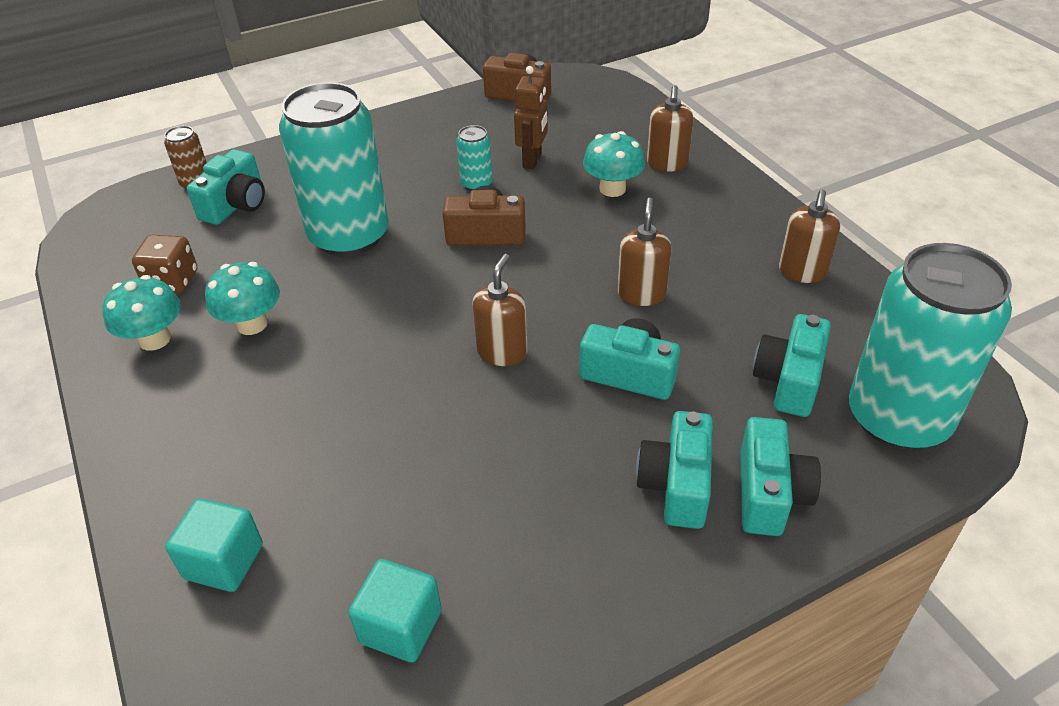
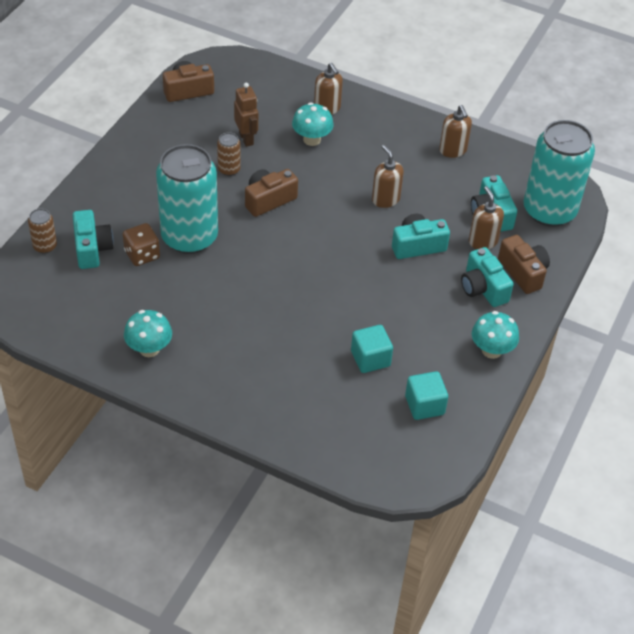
camera: 40 degrees left, 5 degrees up
(172, 281) = (115, 313): brown dice -> brown dice (142, 255)
(224, 561) = (320, 424): turquoise cube -> turquoise cube (370, 359)
(252, 324) = (195, 314): turquoise mushroom -> turquoise mushroom (491, 350)
(476, 184) = (229, 169): turquoise can -> brown can
(502, 352) = (346, 264): brown soap dispenser -> brown soap dispenser (483, 241)
(769, 493) = (523, 272): turquoise camera -> brown camera

